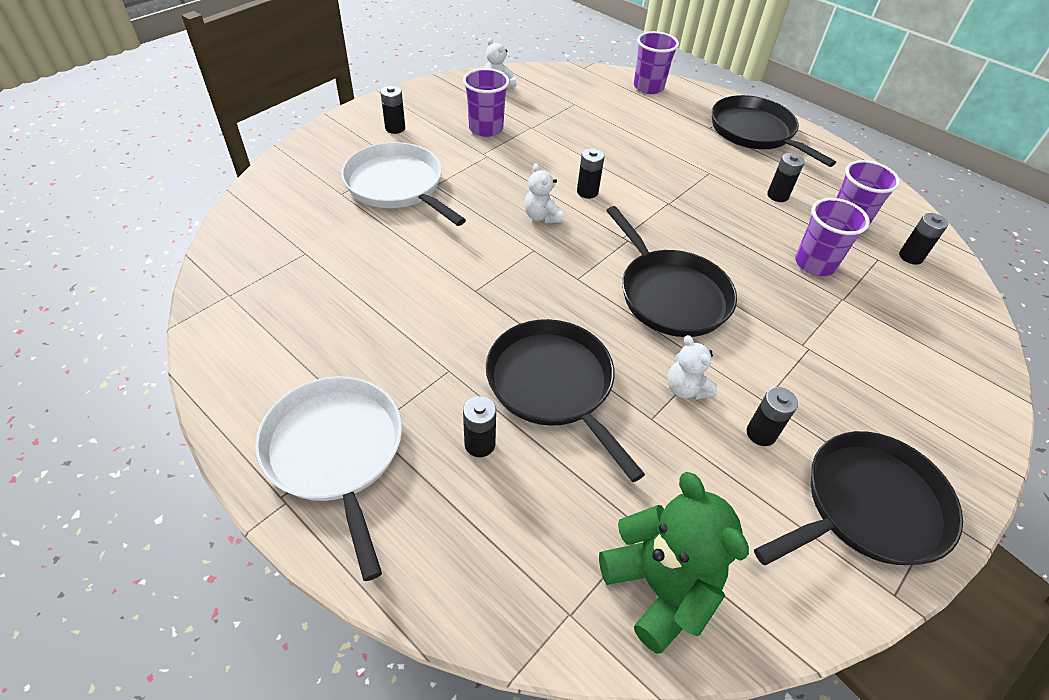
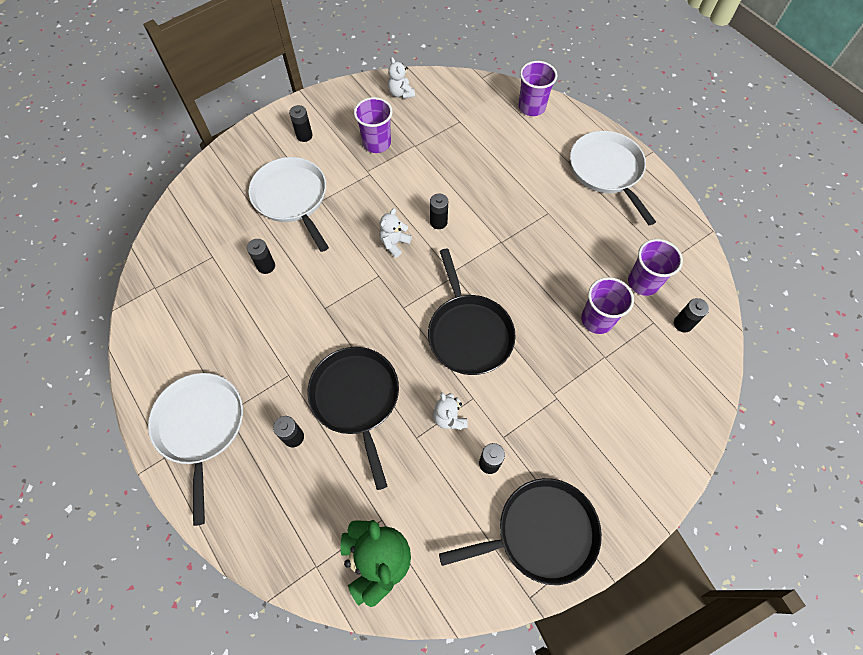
camera: 15 degrees right, 15 degrees up
(541, 217) = (394, 243): white teddy bear -> white teddy bear turned 45 degrees clockwise
(755, 132) = (607, 171): black pan -> white pan
(777, 196) = (596, 245): black battery -> black battery (266, 266)

